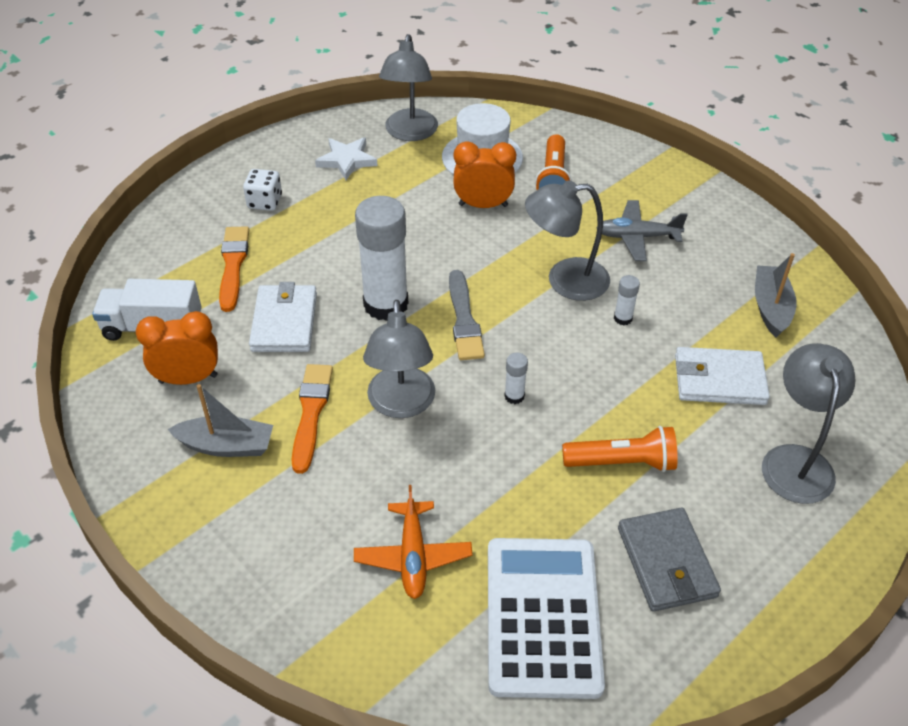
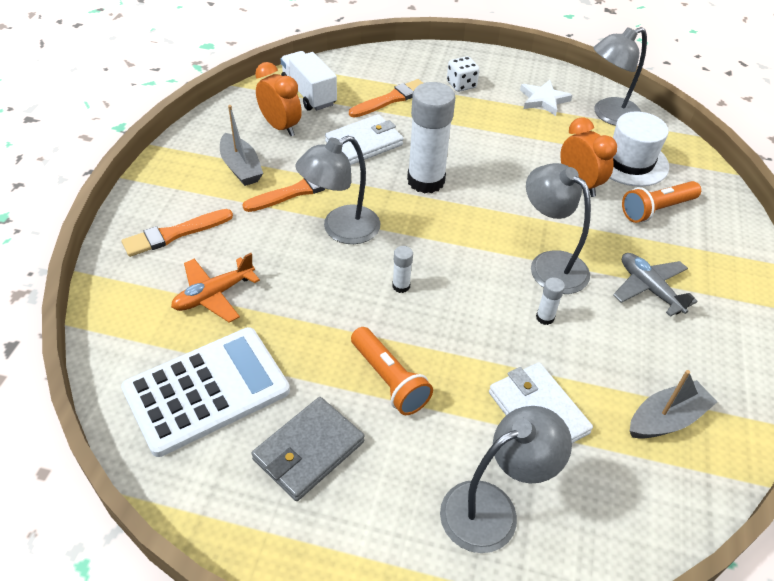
camera: 55 degrees right, 0 degrees up
(286, 555) = (174, 234): none -> orange brush
(464, 319) = (451, 226): grey brush -> none

